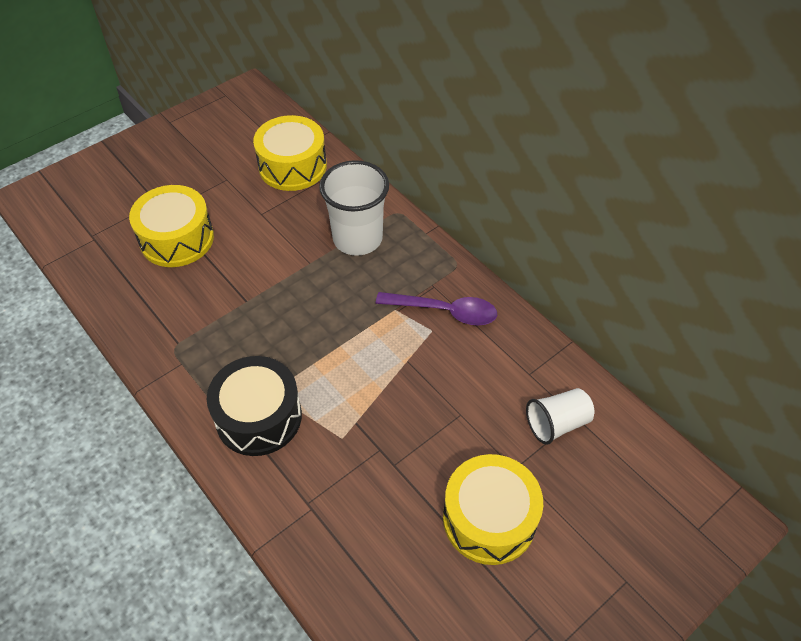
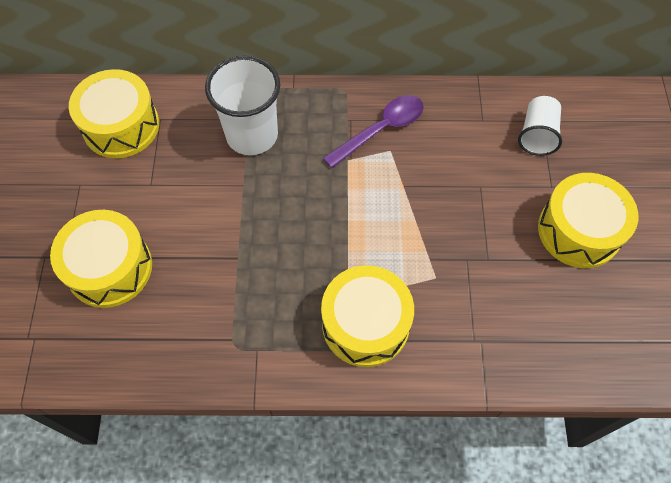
camera: 50 degrees left, 10 degrees up
(258, 417) = (365, 324): black drum -> yellow drum

